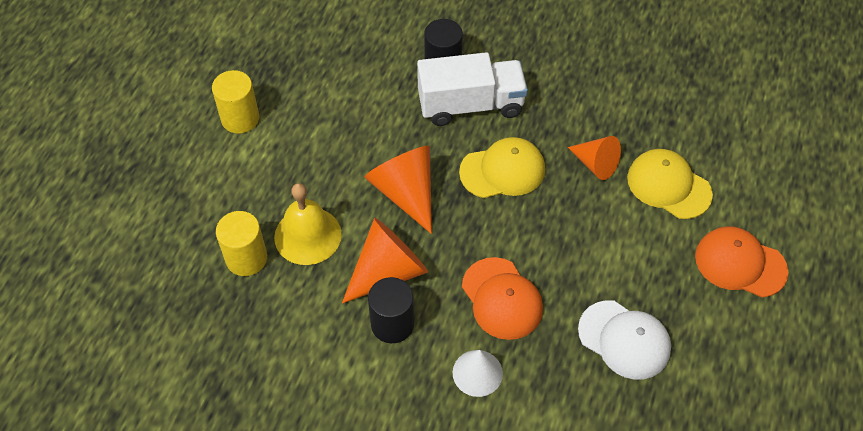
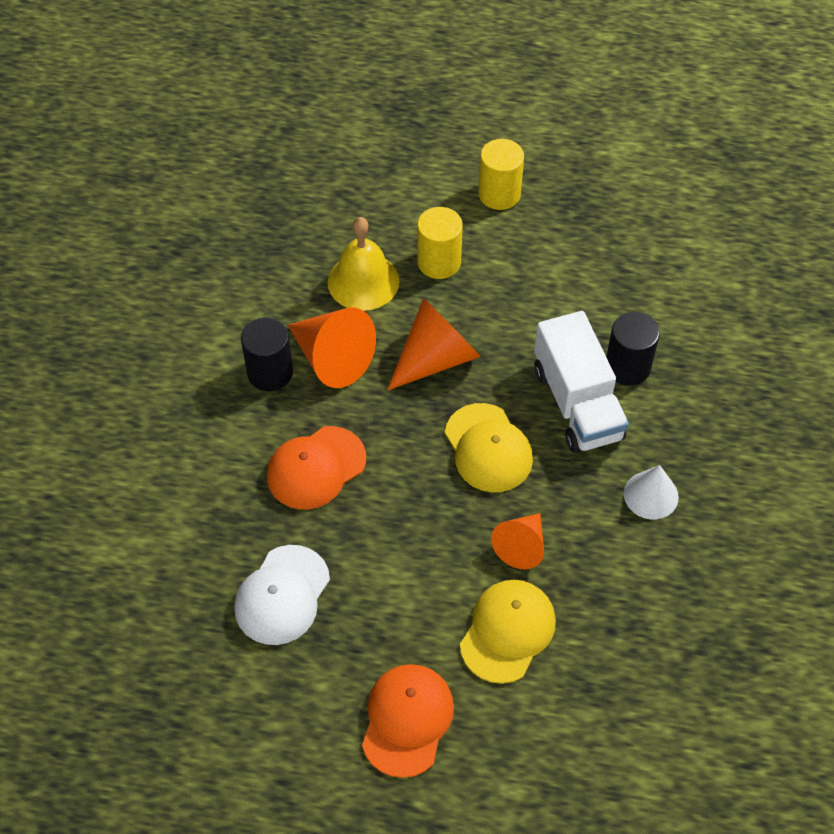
camera: 80 degrees right, 0 degrees up
(246, 258) = (326, 237): yellow cylinder -> yellow cylinder (439, 262)
(477, 373) = (223, 456): white cone -> white cone (651, 495)

